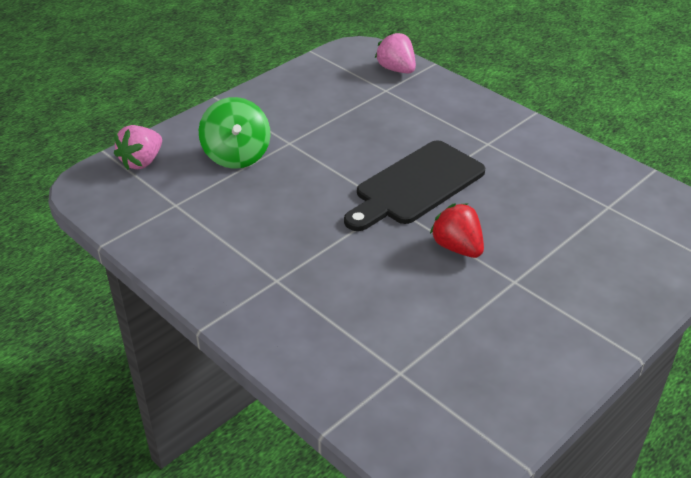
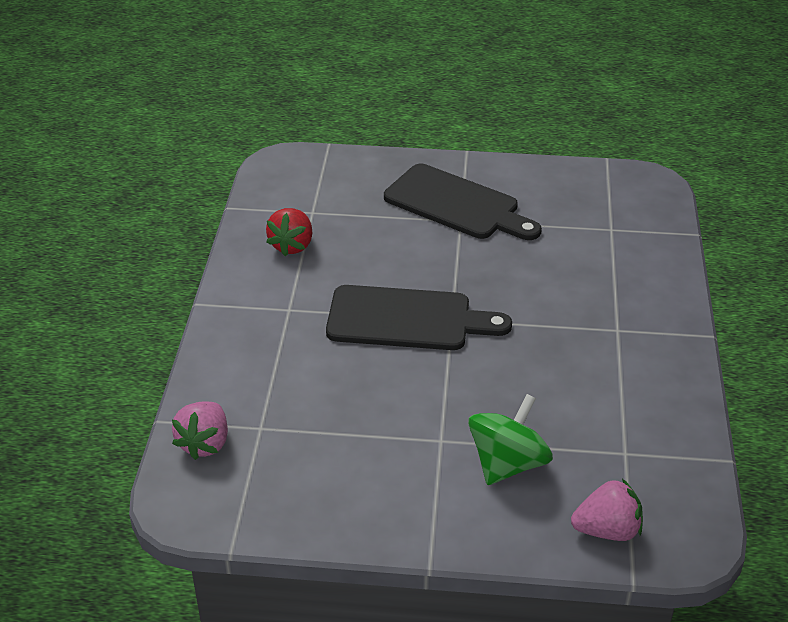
camera: 130 degrees left, 0 degrees up
(457, 247) = (459, 260): red strawberry -> red strawberry (292, 245)
(541, 293) = (457, 205): none -> black cutting board

